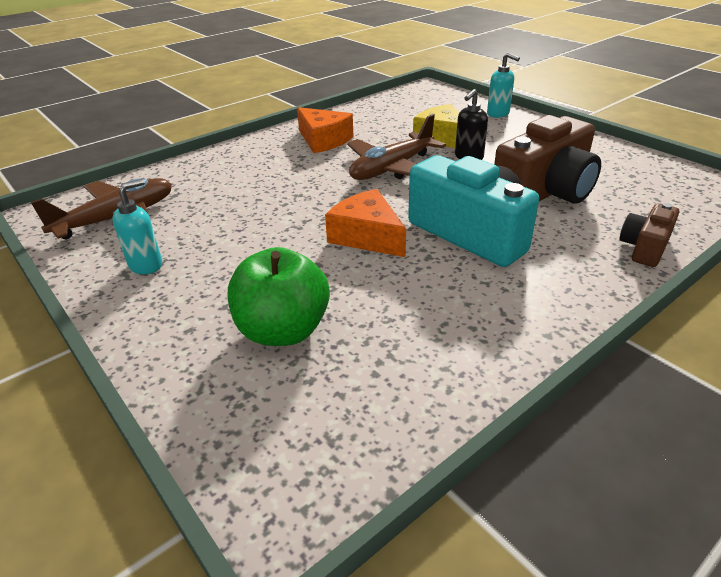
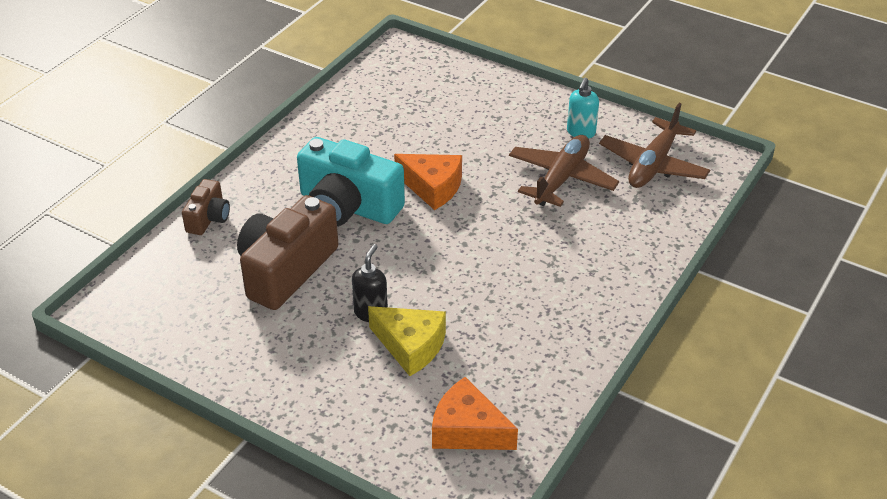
camera: 160 degrees right, 5 degrees up
(283, 330) = (450, 111): green apple -> none
(323, 140) = (553, 313): orange cheese -> orange cheese (467, 430)
(392, 169) = (448, 276): brown plane -> brown plane (561, 179)
(498, 114) = (348, 427): turquoise soap dispenser -> none

